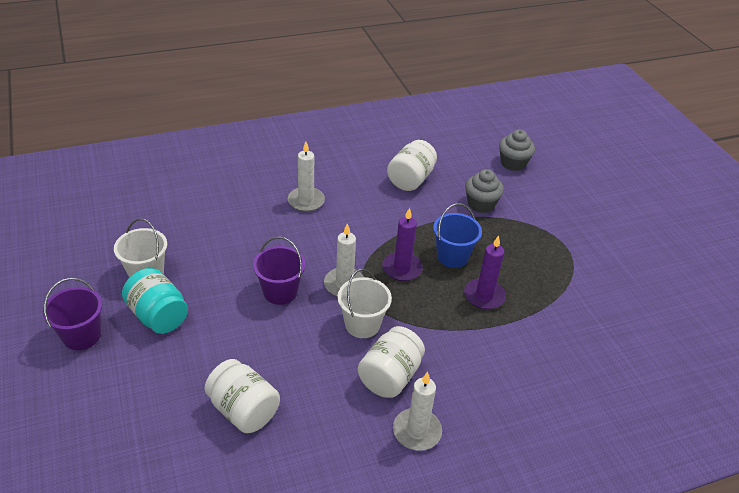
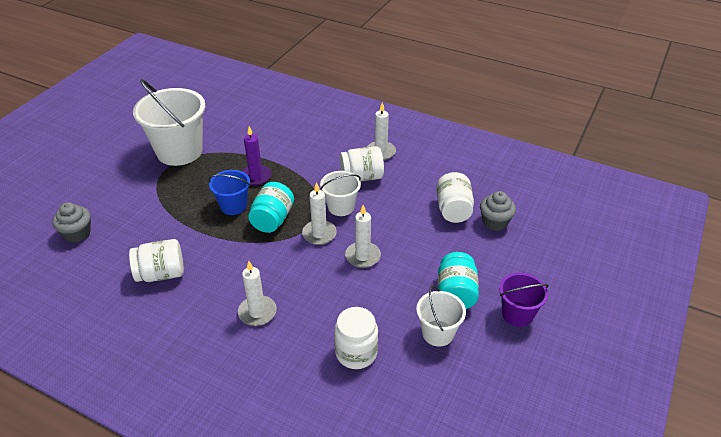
camera: 130 degrees left, 0 degrees up
(200, 222) = (356, 353): none -> white jar
(280, 292) = (362, 256): purple bucket -> white candle
(402, 268) = (272, 219): purple candle -> turquoise jar
(481, 204) = (156, 222): grey cupcake -> grey cupcake (495, 222)
(590, 268) = (179, 151): none -> white bucket

